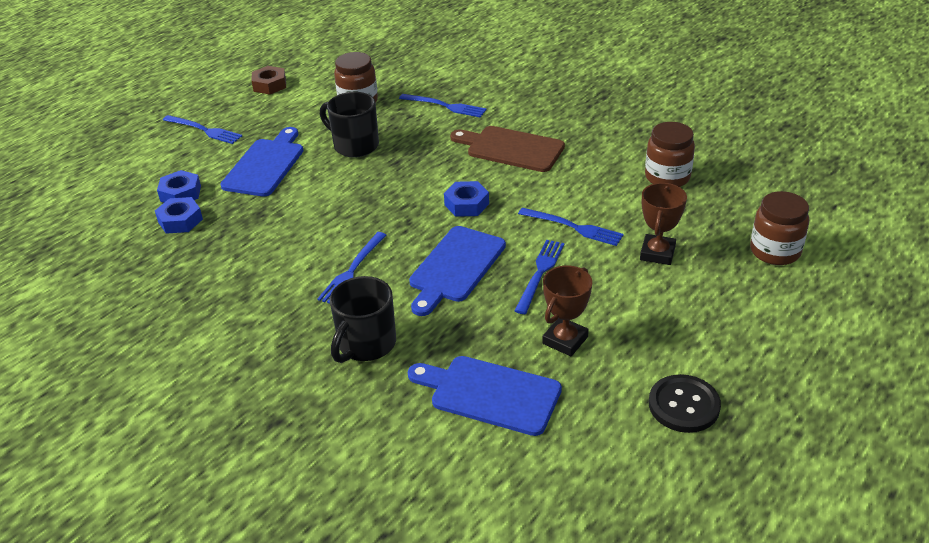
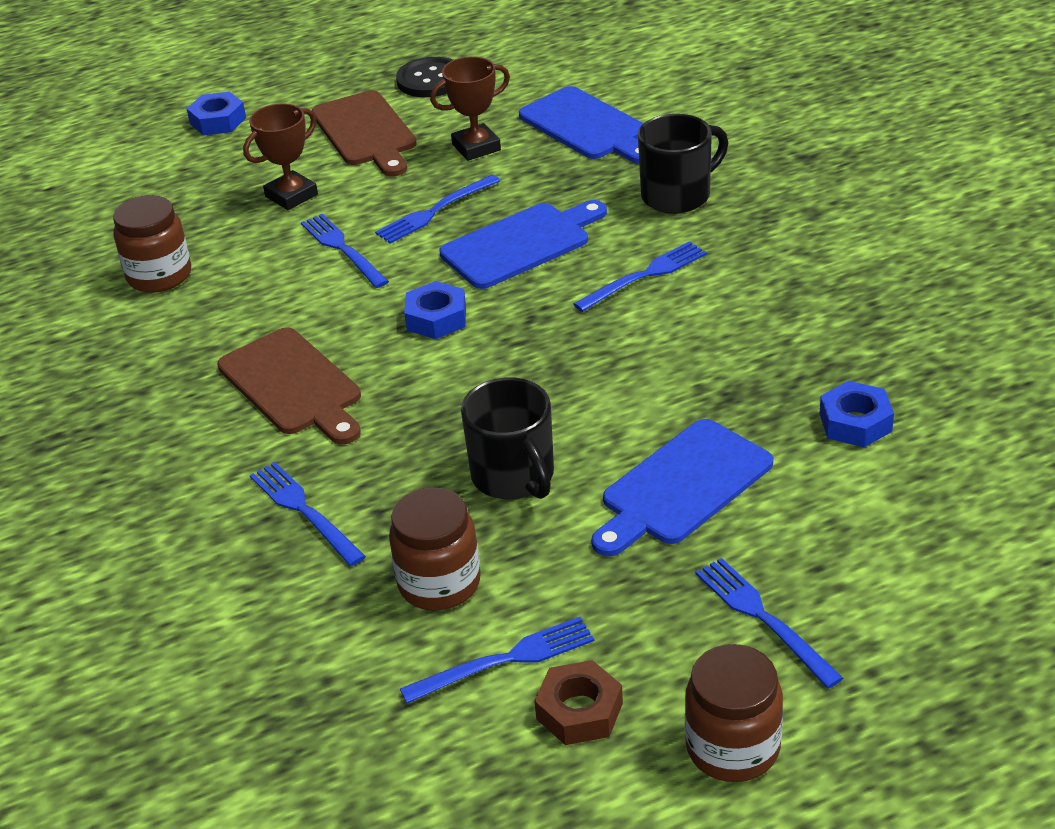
camera: 150 degrees left, 0 degrees up
(180, 193) = (844, 475): blue nut -> blue nut (218, 121)
(310, 89) = (505, 660): none -> blue fork
(671, 326) = (365, 132): none -> brown cutting board
(775, 251) = (178, 164): brown jar -> brown jar (732, 748)

